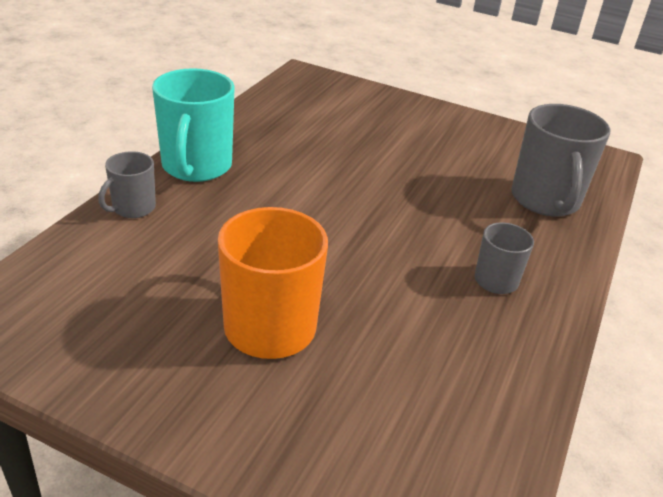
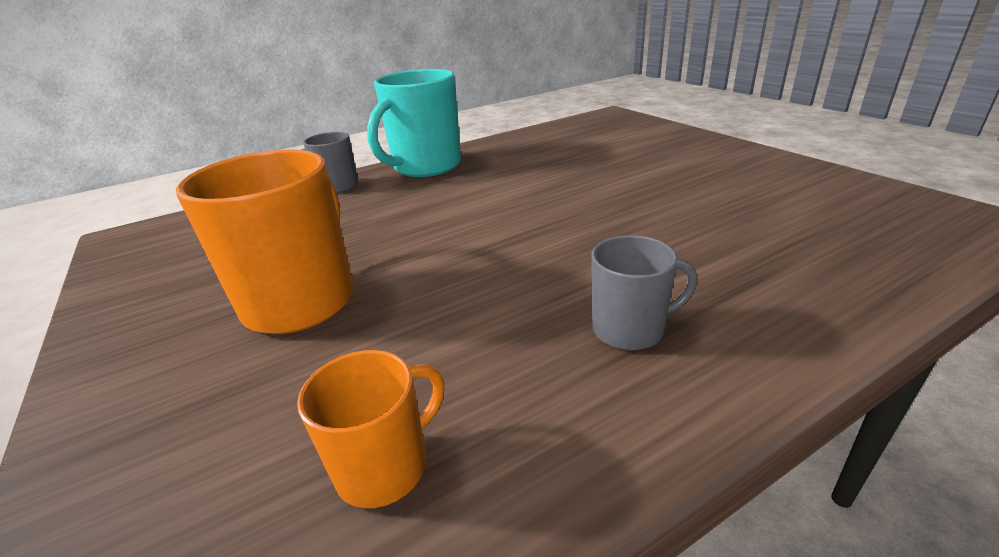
camera: 40 degrees right, 5 degrees down
(456, 398) = (385, 466): none -> orange mug
(545, 200) = (815, 253): grey mug -> none

